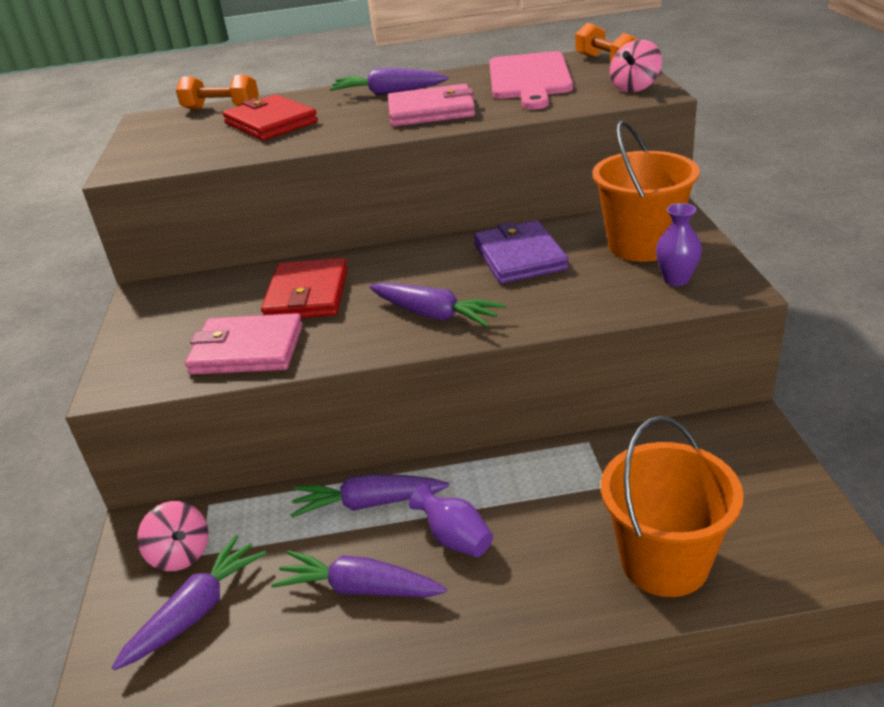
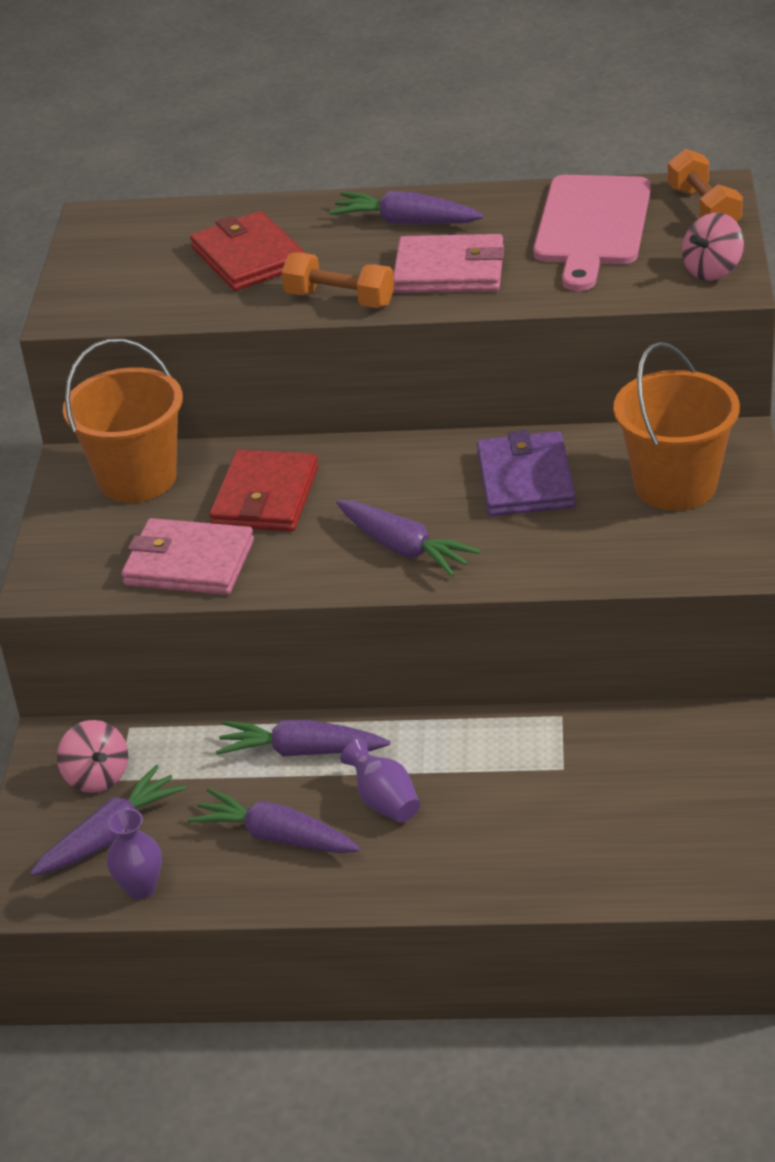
camera: 10 degrees right, 5 degrees up
(221, 108) = (189, 215): orange dumbbell -> orange dumbbell (340, 299)
(664, 562) = (590, 855): orange bucket -> orange bucket (137, 478)
(676, 279) = (691, 542): purple vase -> purple vase (141, 887)

